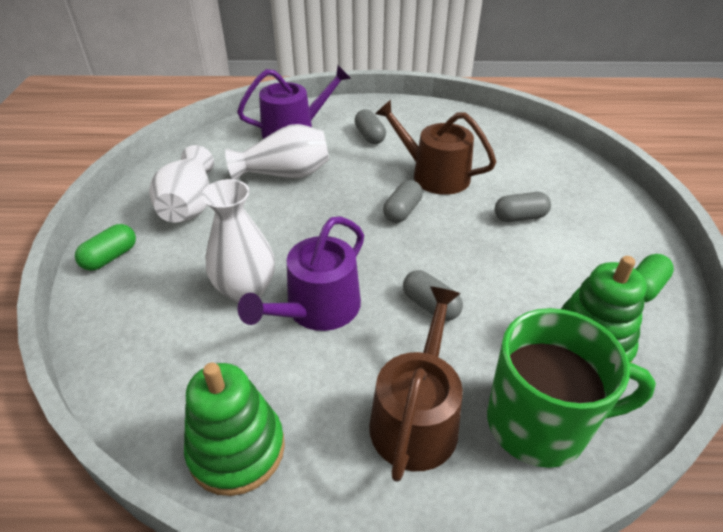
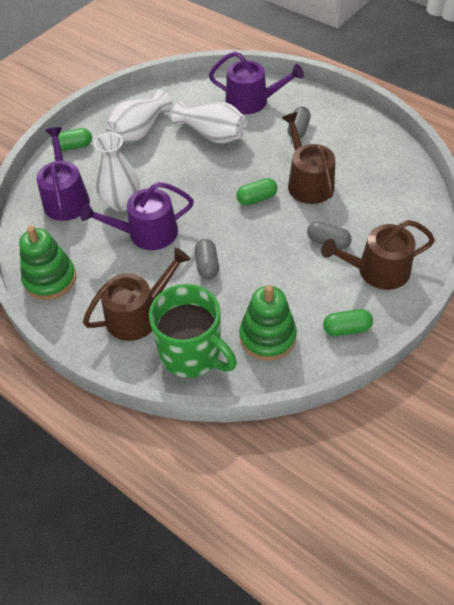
camera: 40 degrees right, 10 degrees up
(157, 324) = (66, 198): none -> purple watering can
(402, 211) = (257, 198): grey capsule -> green capsule
(594, 219) = (377, 271): none -> brown watering can

